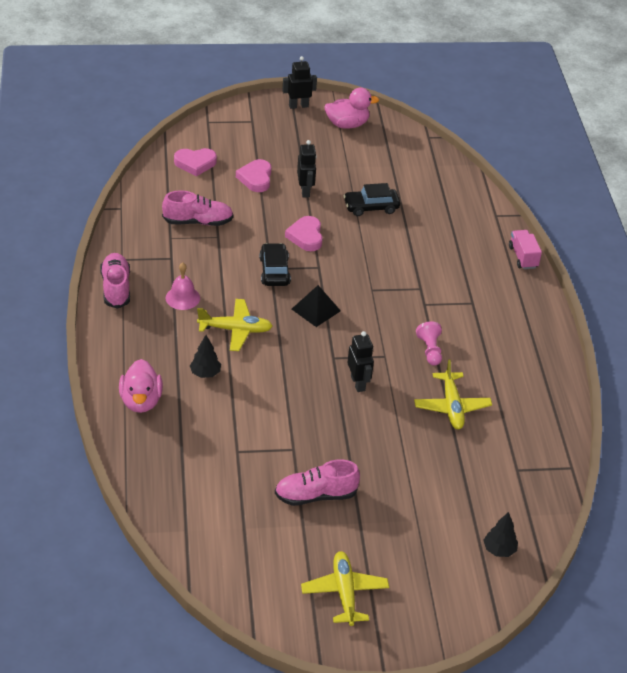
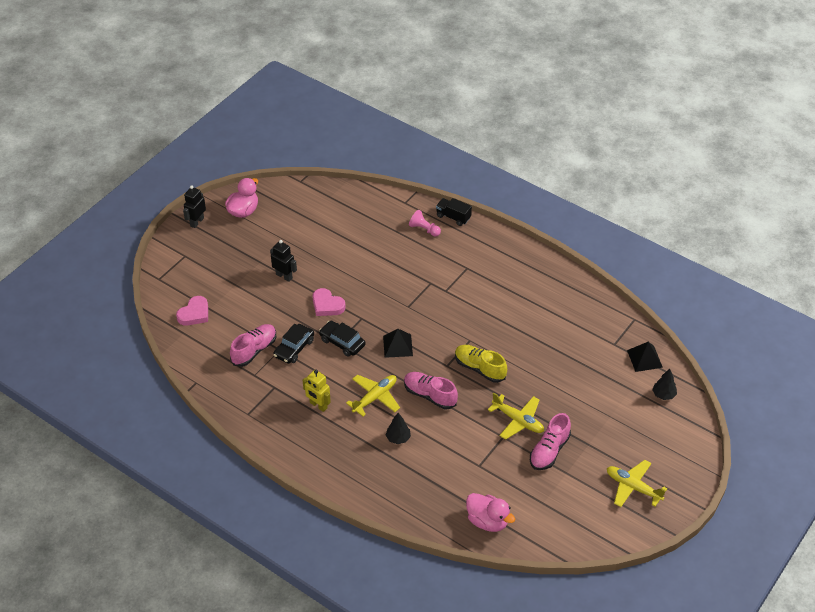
camera: 45 degrees left, 5 degrees up
(116, 288) = (273, 435): pink shoe -> pink shoe (430, 395)
(141, 401) = (390, 487): pink duck -> pink duck (487, 521)
(182, 298) = (318, 405): pink bell -> yellow robot
(256, 178) = (244, 292): pink heart -> none
(358, 383) = (479, 368): black robot -> yellow shoe
(371, 207) = (334, 255): black car -> black car (294, 348)
(430, 350) = (486, 316): pink pawn -> pink pawn (424, 229)
(452, 407) = (540, 338): yellow plane -> yellow plane (518, 420)
(523, 257) = (453, 217): pink truck -> black truck
(529, 506) = (644, 358): none -> black pyramid

